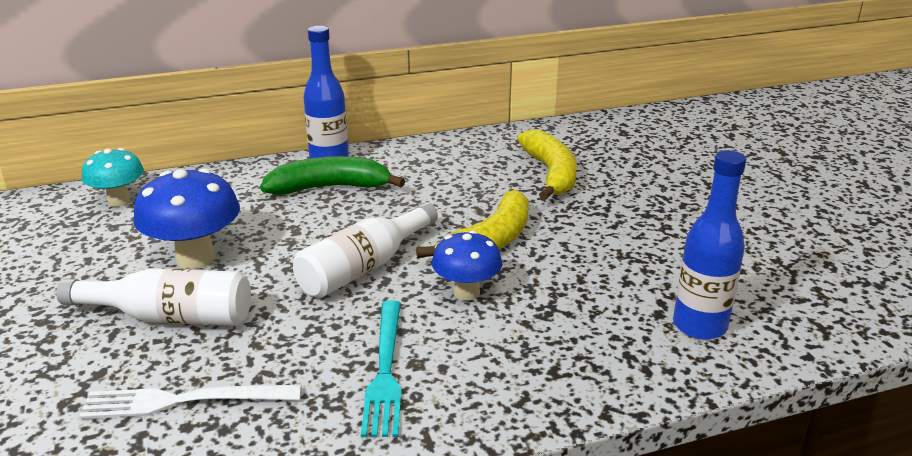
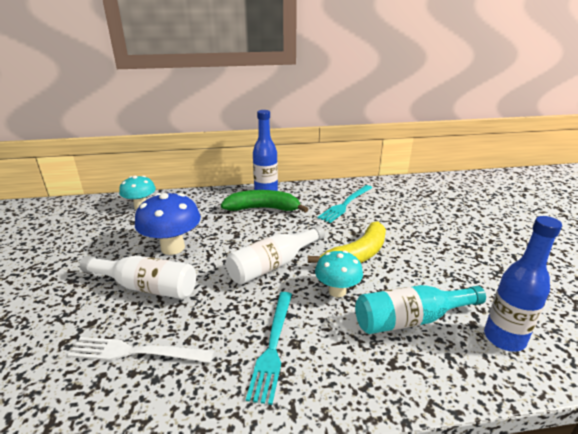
camera: 10 degrees right, 0 degrees up
(462, 170) = (345, 204): none -> turquoise fork
(466, 293) = (337, 291): blue mushroom -> turquoise mushroom
(551, 174) = (402, 211): yellow banana -> none
(575, 317) = (411, 320): none -> turquoise bottle

